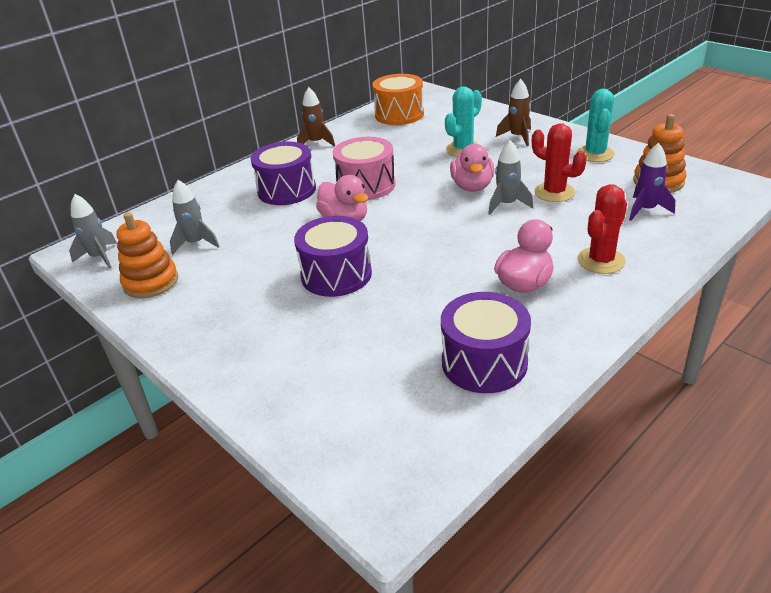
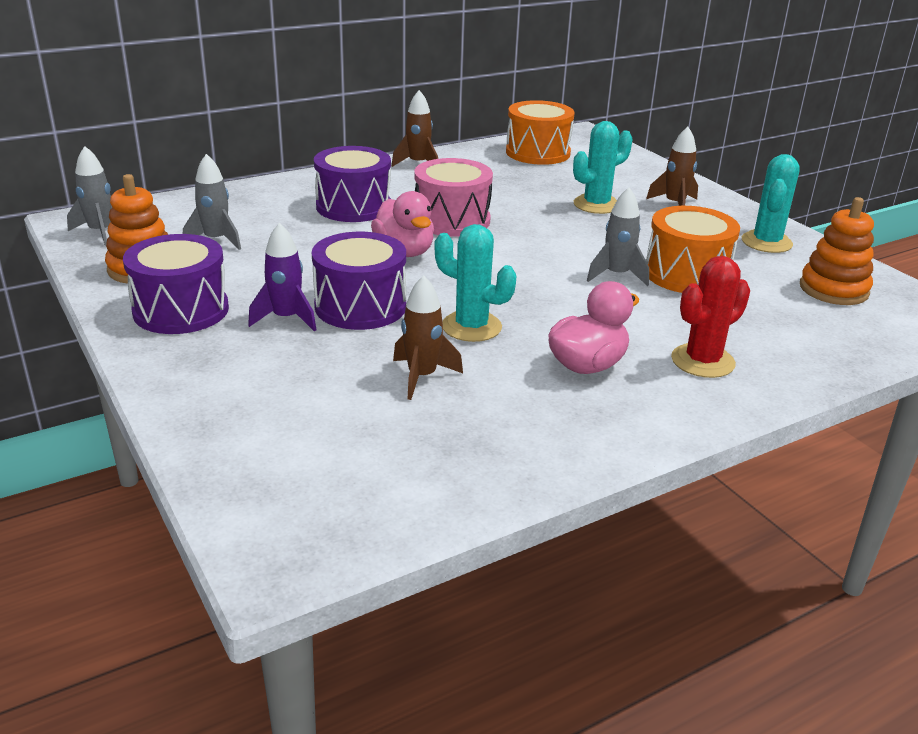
camera: 10 degrees right, 5 degrees down
(412, 323) = (422, 377): none -> brown rocket
(426, 272) = (471, 327): none -> turquoise cactus
(472, 187) = (583, 247): pink duck -> none
(484, 362) = (486, 438): purple drum -> purple drum (181, 310)
(554, 192) = (686, 274): red cactus -> orange drum
(646, 210) = (797, 317): purple rocket -> purple rocket (286, 319)

